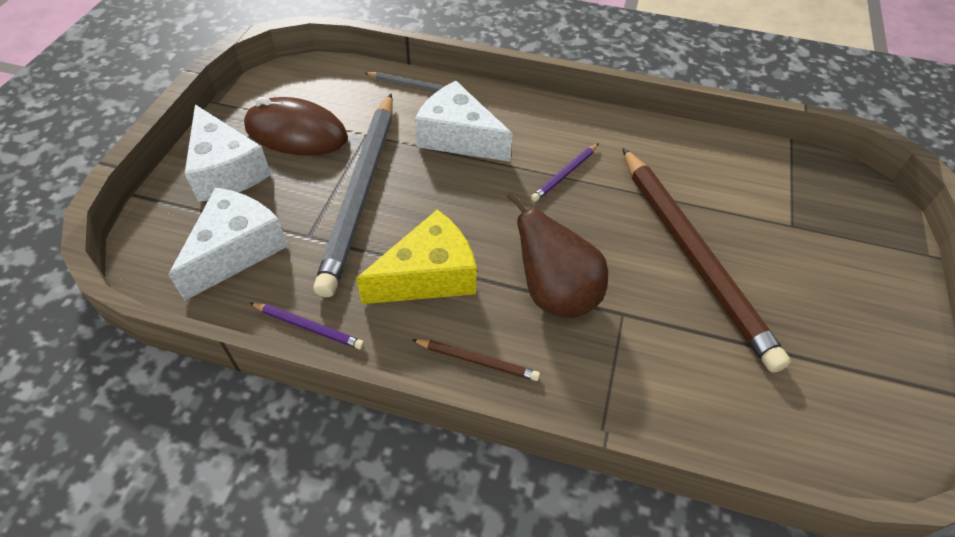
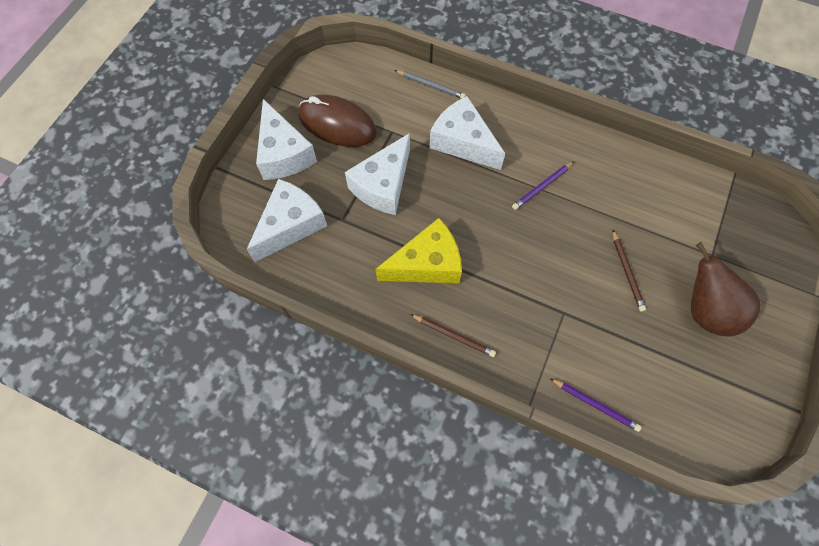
camera: 10 degrees right, 15 degrees up
(308, 327) = (339, 294): purple pencil -> purple pencil (595, 405)
(361, 192) = (383, 185): grey pencil -> white cheese
(555, 294) = (517, 291): brown pear -> brown pear (705, 310)
(693, 256) = (627, 272): brown pencil -> brown pencil, size x0.40

